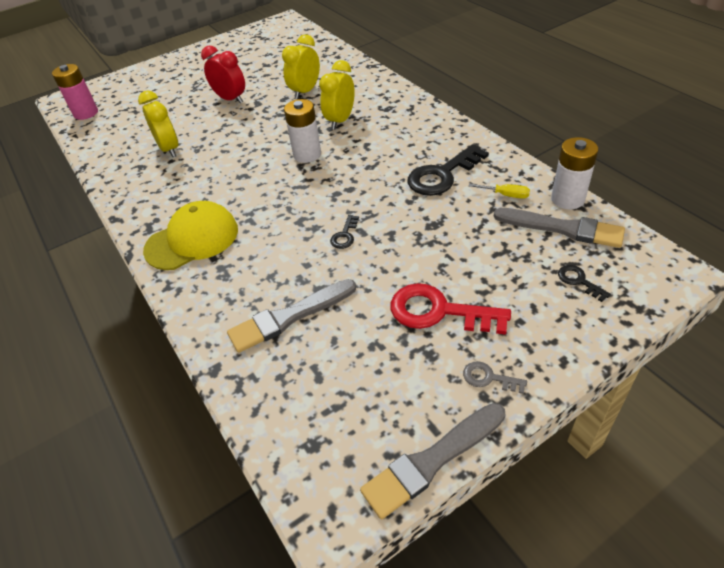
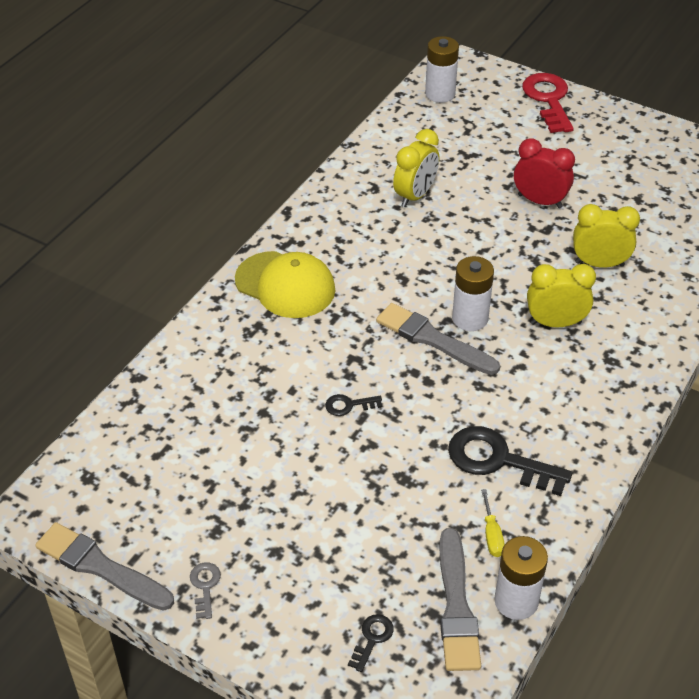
camera: 60 degrees right, 0 degrees up
(86, 113) = (440, 94): pink battery -> white battery
(230, 99) = (539, 201): red clock -> red clock turned 75 degrees counterclockwise
(289, 317) = (217, 405): grey brush -> grey brush (433, 339)
(439, 311) = (273, 522): red key -> red key (548, 100)

